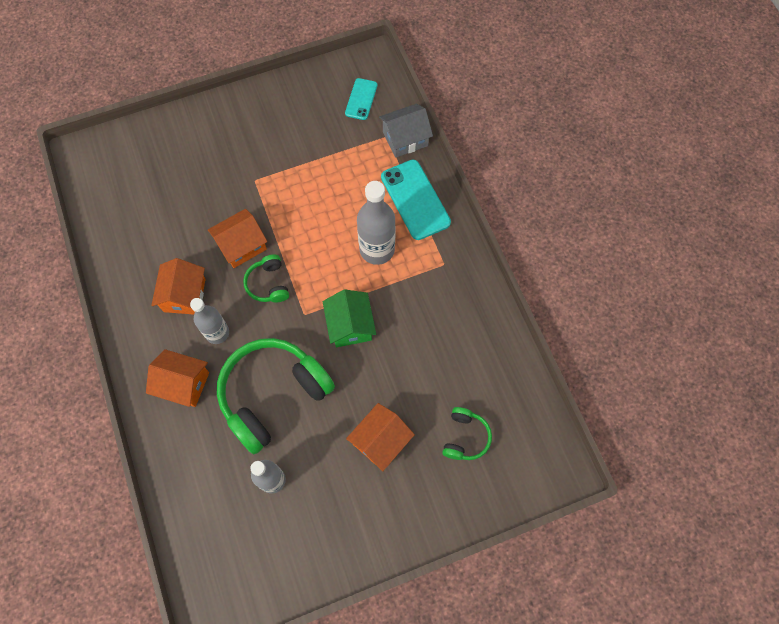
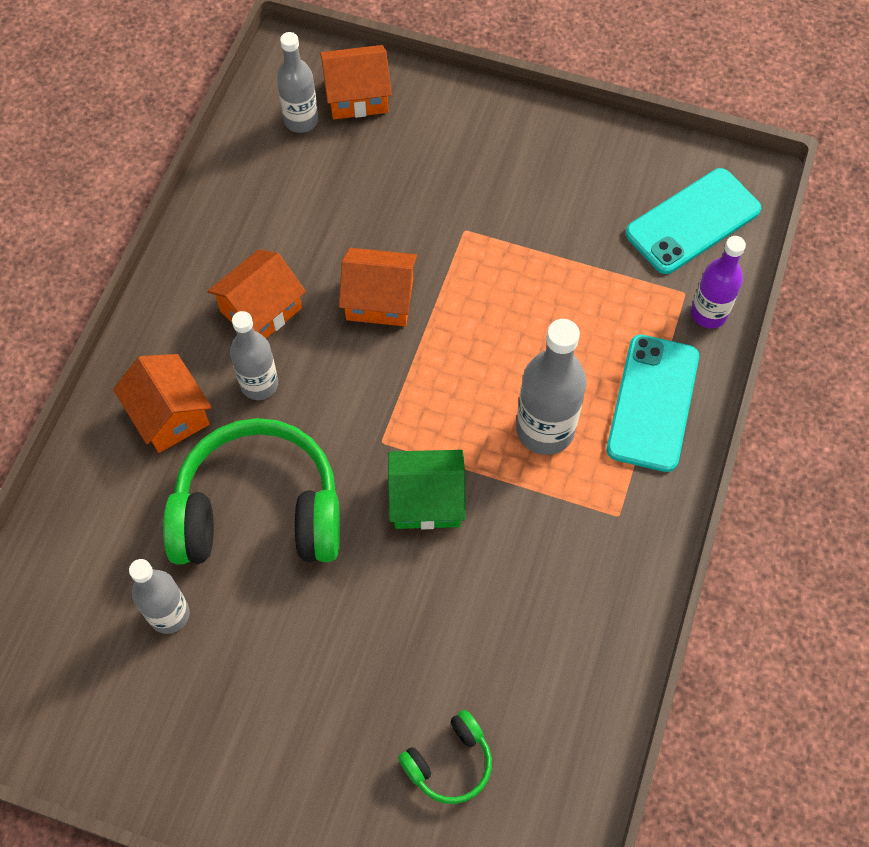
camera: 40 degrees right, 5 degrees down
(118, 183) = (301, 120): none -> grey bottle
(268, 284) = (371, 371): green headphones -> none
(350, 325) = (426, 500): green house -> green house turned 60 degrees clockwise
(361, 99) = (692, 221): turquoise phone -> turquoise phone, size x1.72
(380, 441) = (338, 676): orange house -> orange house (357, 96)
(405, 139) = (708, 313): grey house -> purple bottle

